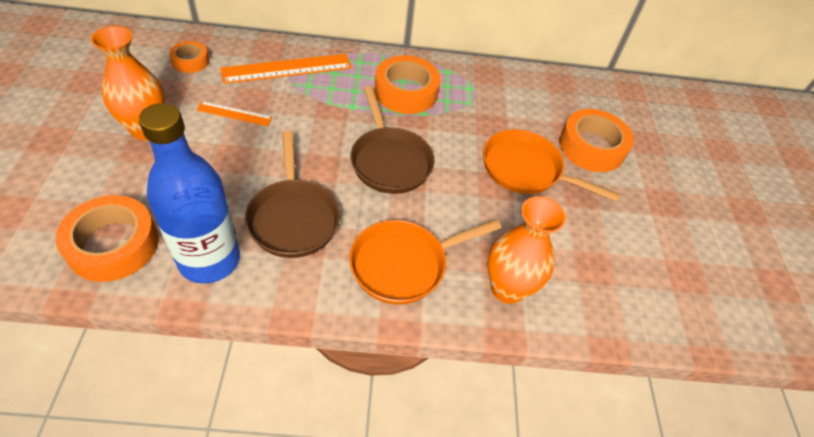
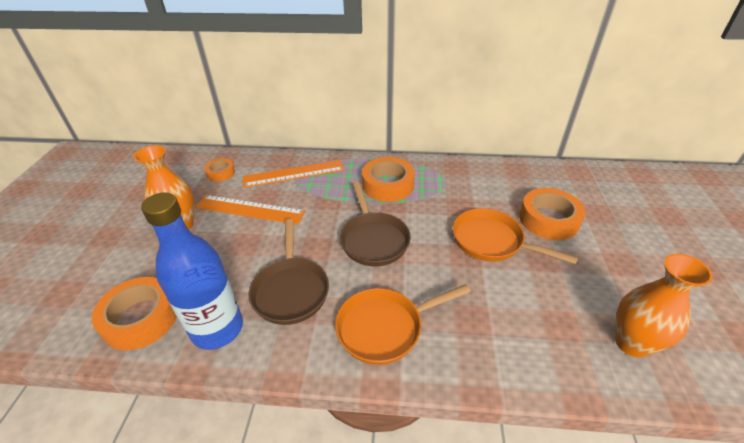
camera: 10 degrees right, 10 degrees down
(234, 113) = (250, 209): orange ruler -> orange ruler, size x1.86
(507, 288) = (480, 347): orange vase -> orange vase (631, 343)

